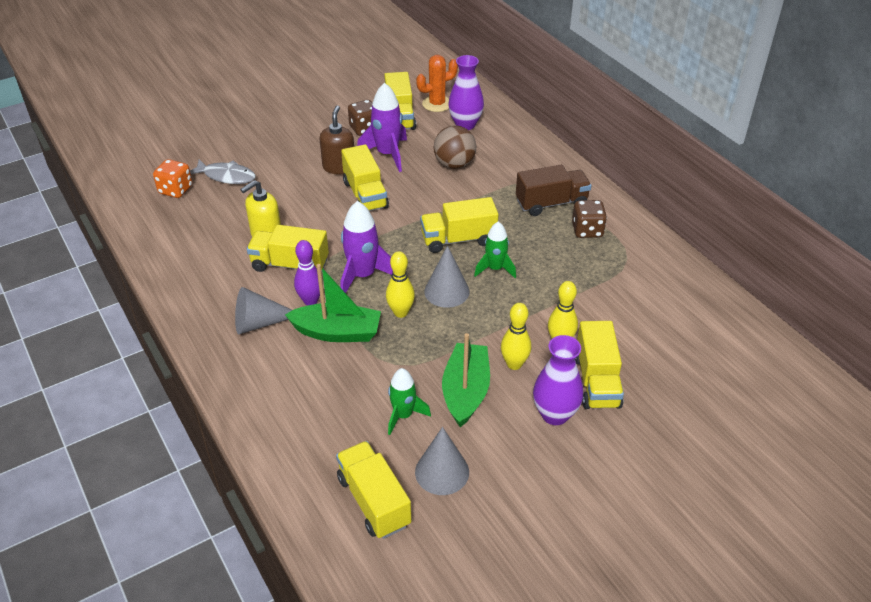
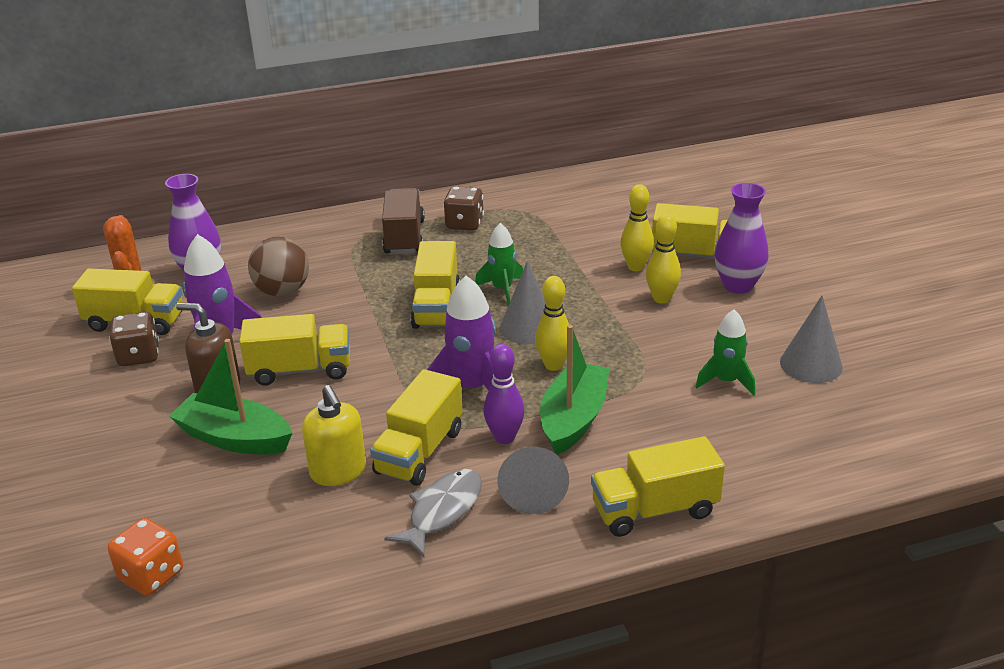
camera: 75 degrees left, 10 degrees down
(226, 176) = (156, 509): grey fish -> grey fish (442, 511)
(374, 501) = (851, 415): yellow truck -> yellow truck (654, 510)
(465, 391) = (696, 335): green boat -> green boat (234, 438)

